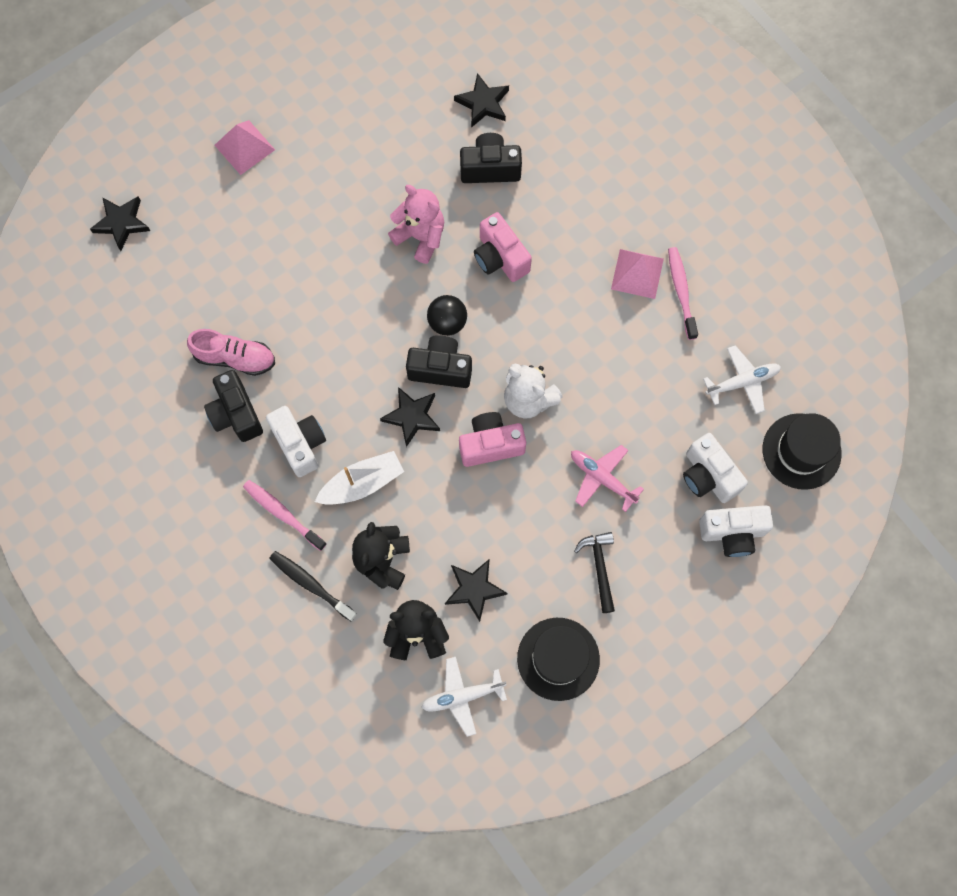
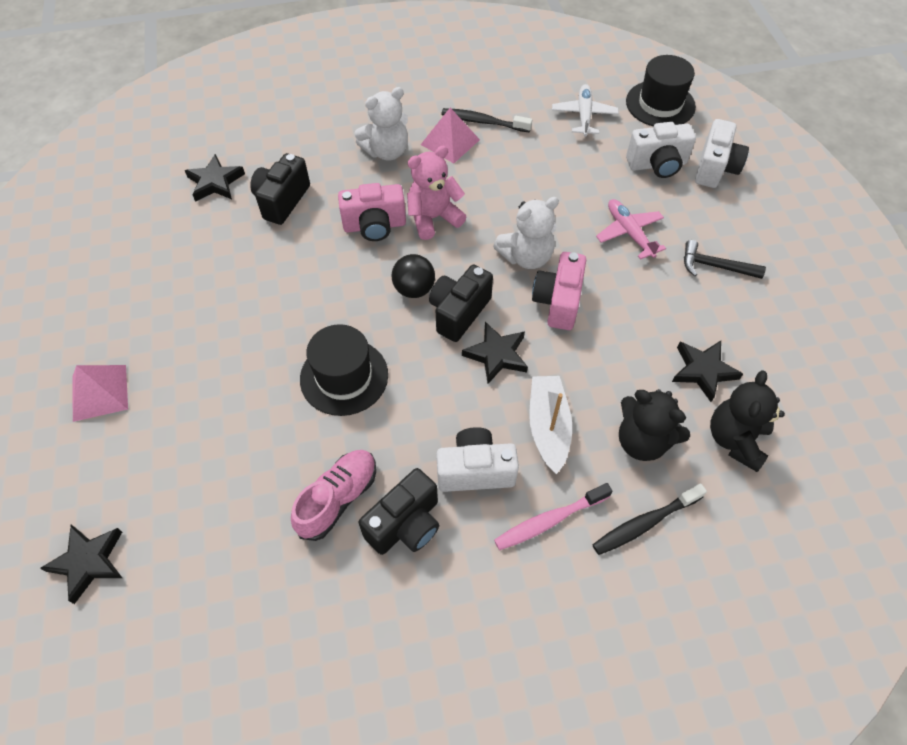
camera: 65 degrees left, 15 degrees down
(236, 414) = (406, 524): black camera -> black camera turned 45 degrees counterclockwise
(420, 237) = (312, 277): pink teddy bear -> pink teddy bear (433, 218)
(463, 696) = (815, 423): white plane -> none
(558, 659) = (796, 330): black hat -> black hat (344, 377)
(595, 224) = (386, 151): none -> white teddy bear
(602, 478) = (629, 233): pink plane -> pink plane turned 90 degrees clockwise
(681, 291) = (483, 122): pink toothbrush -> black toothbrush

